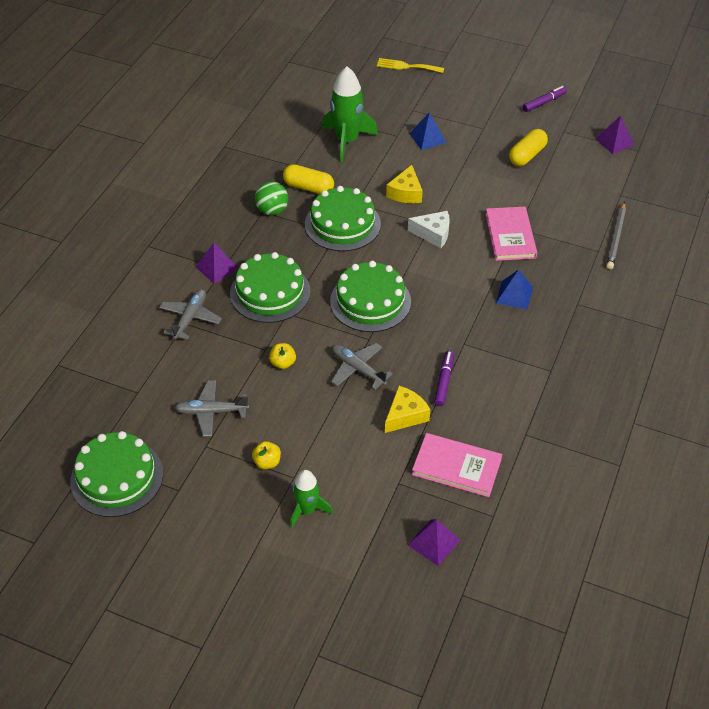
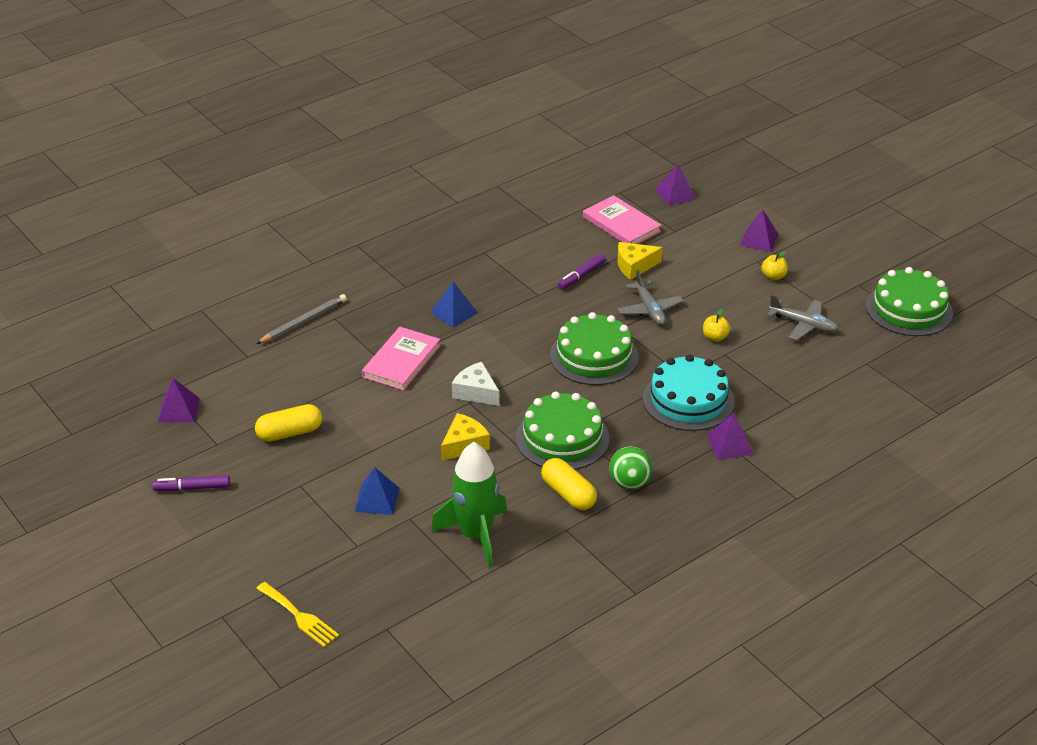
camera: 150 degrees left, 10 degrees down
(190, 318) = (784, 406): grey plane -> none
(270, 292) = (688, 400): green cake -> turquoise cake
(307, 510) = (759, 240): green rocket -> purple pyramid

